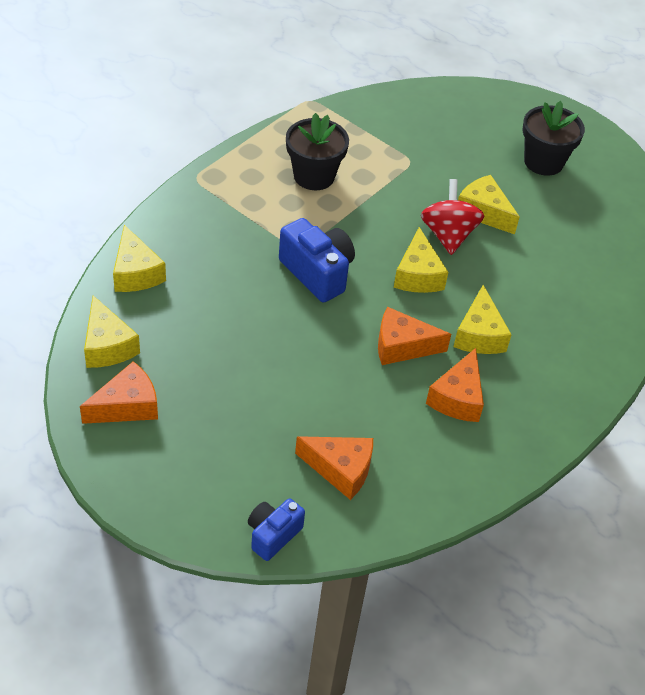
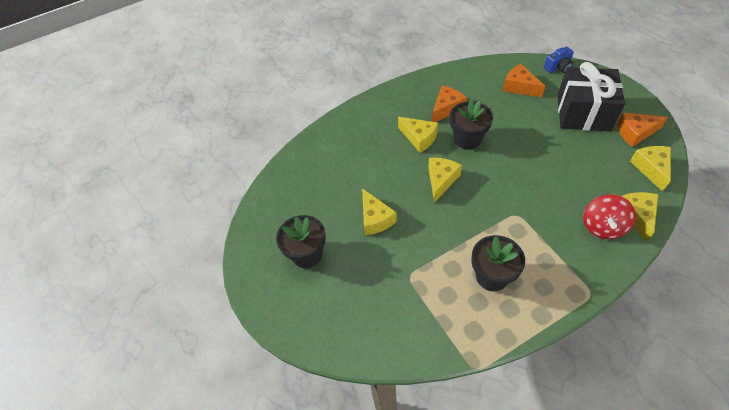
camera: 150 degrees left, 5 degrees up
(217, 431) = (583, 113): none -> black gift
(317, 273) = (508, 193): blue camera -> none
(402, 346) = (467, 139): orange cheese -> black flower pot
(448, 235) = (408, 205): red spinning top -> red spinning top (602, 226)
(479, 335) = (419, 138): yellow cheese -> yellow cheese turned 105 degrees clockwise

